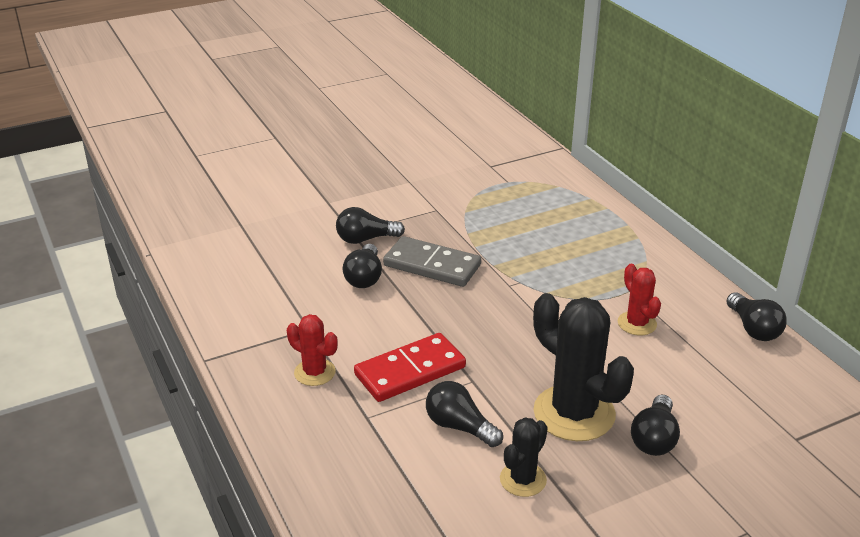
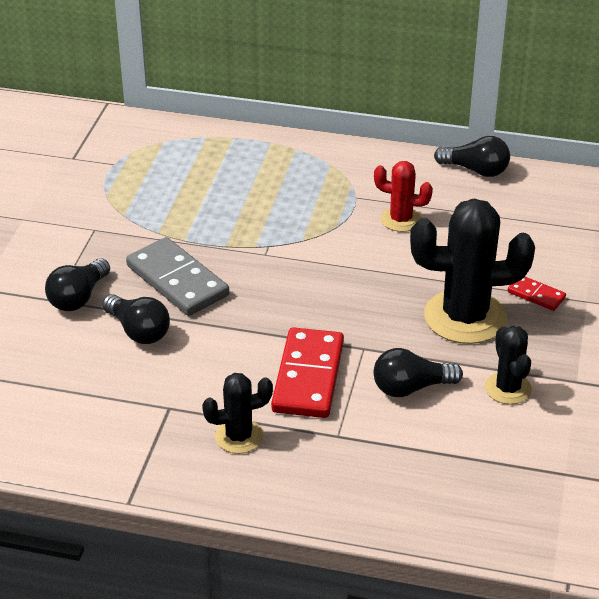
camera: 50 degrees left, 5 degrees up
(314, 372) = (239, 436): red cactus -> black cactus
(432, 265) = (177, 281): grey domino -> grey domino turned 75 degrees clockwise
(654, 438) = (536, 295): black light bulb -> red domino

